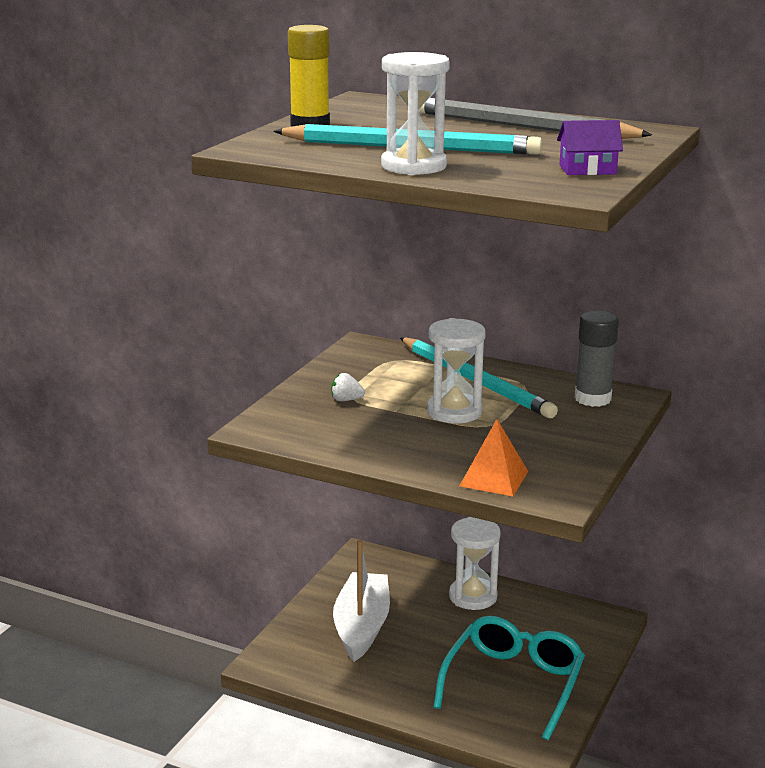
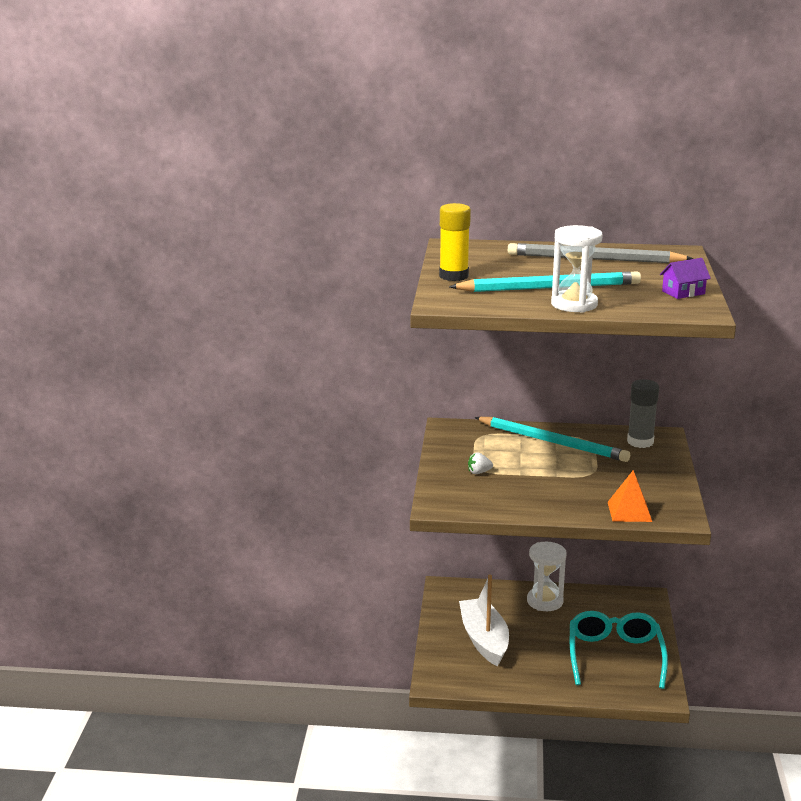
camera: 20 degrees left, 0 degrees up
(454, 412) = (560, 468): white hourglass -> none

